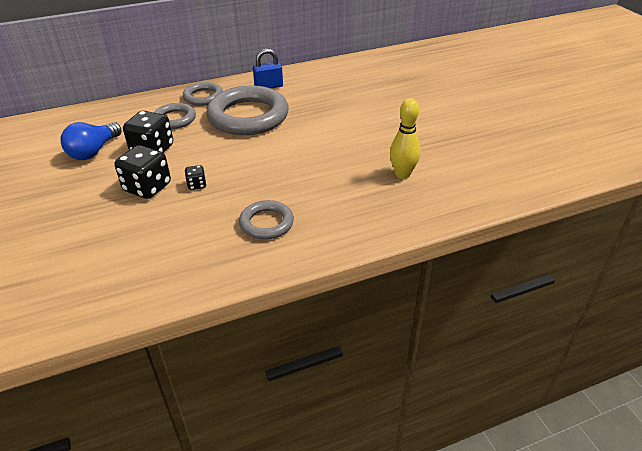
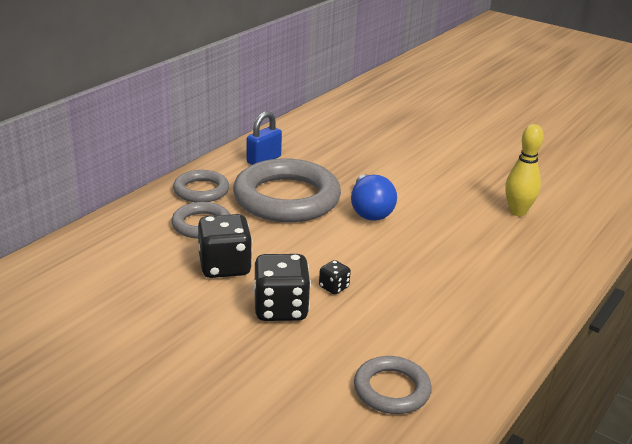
camera: 35 degrees left, 10 degrees down
(93, 151) = (149, 292): blue light bulb -> blue light bulb (370, 210)
(266, 223) = (459, 299): grey ring -> grey ring (391, 389)

